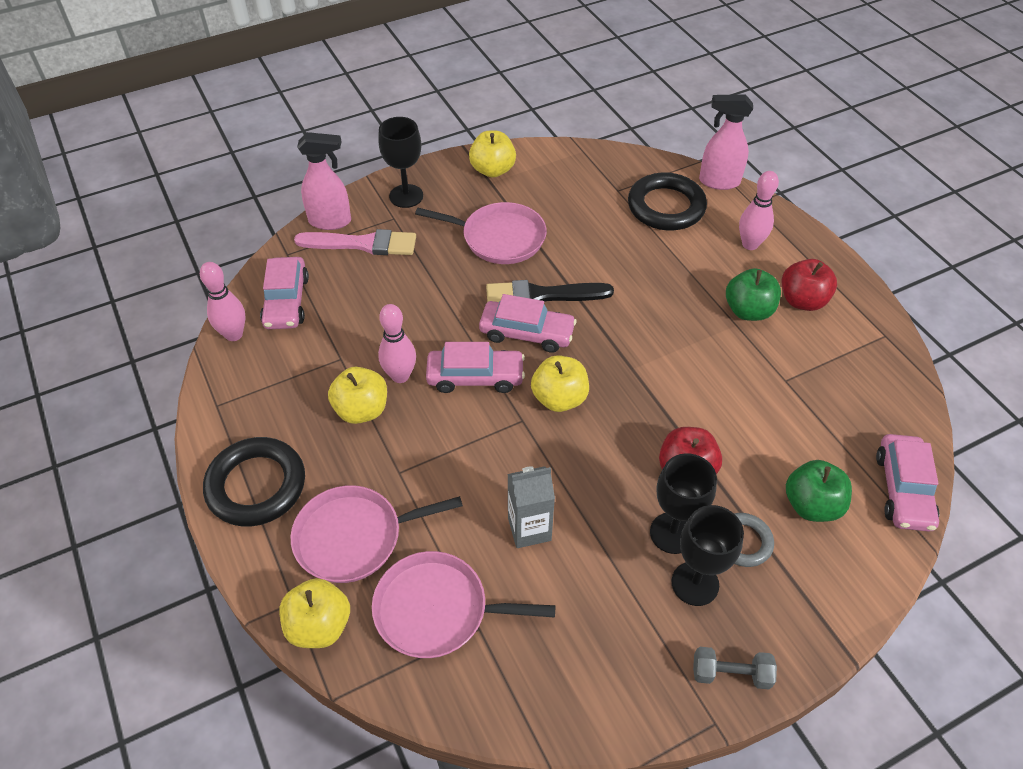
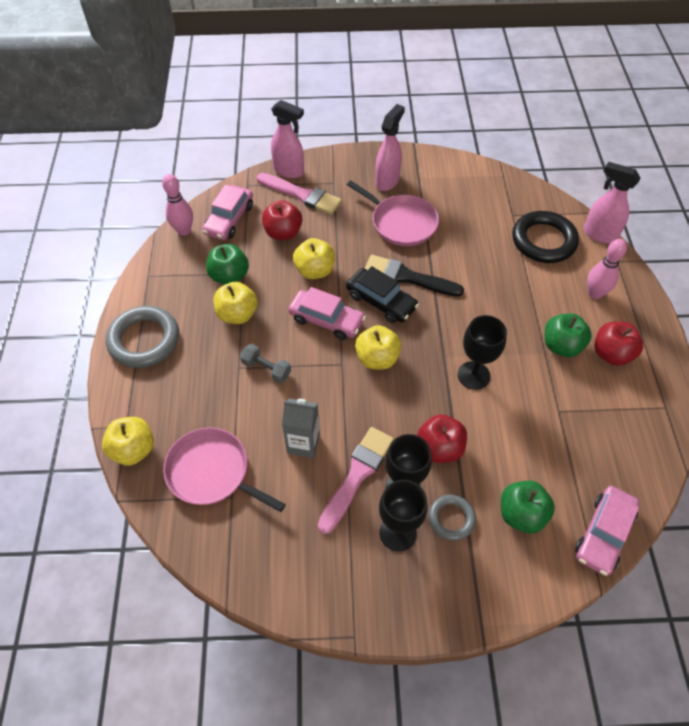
camera: 25 degrees right, 5 degrees up
(256, 485) = (144, 340): black ring -> grey ring
(325, 368) = (229, 276): none -> green apple
(354, 537) = (186, 400): pink pan -> none
(364, 295) = (283, 233): none -> red apple
(400, 376) = (276, 300): pink bowling pin -> none
(406, 196) = (351, 169): black goblet -> black goblet (473, 375)
(456, 197) = (387, 181): none -> pink spray bottle
(492, 170) = (425, 169): yellow apple -> yellow apple (315, 271)
(527, 333) = (381, 301): pink car -> black car
(612, 539) = (357, 475): none -> pink brush
(730, 674) = (386, 608): grey dumbbell -> grey dumbbell (266, 369)

